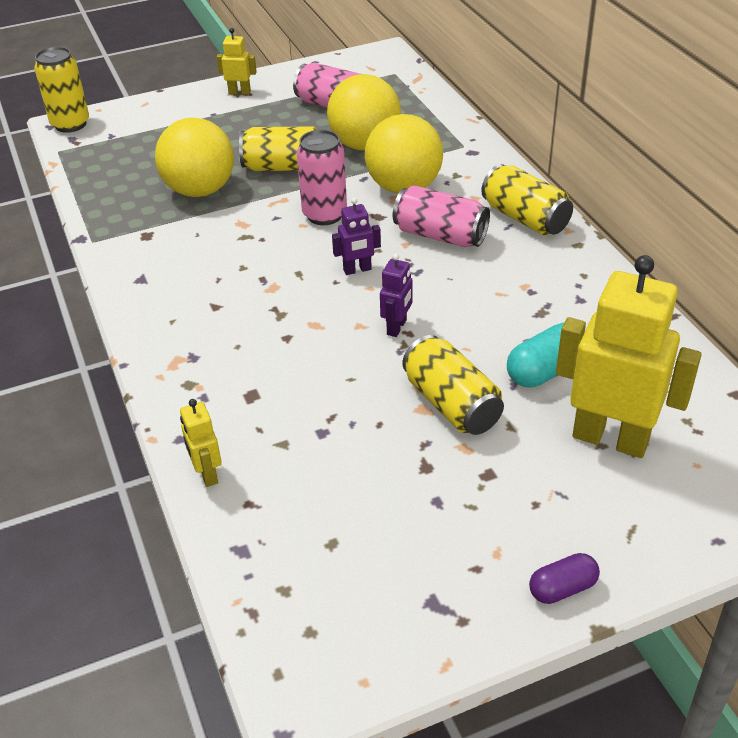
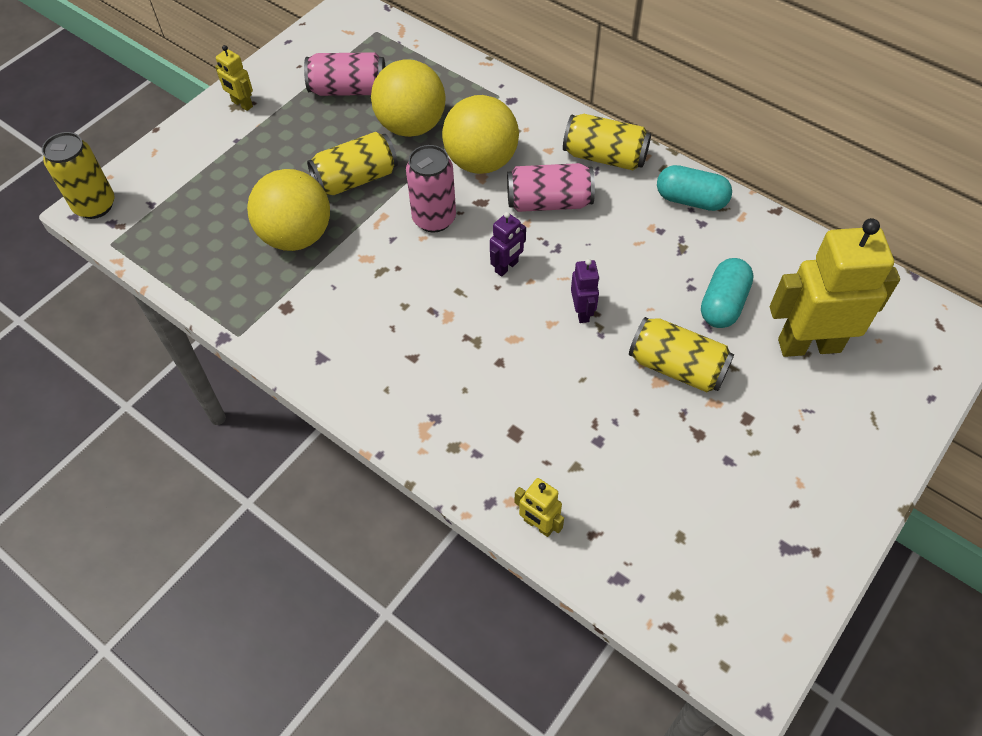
camera: 30 degrees left, 15 degrees up
(239, 92) = (242, 104): yellow robot -> yellow robot turned 120 degrees counterclockwise
(562, 588) = (862, 489): purple capsule -> none
(584, 277) = (691, 200): none -> turquoise capsule

